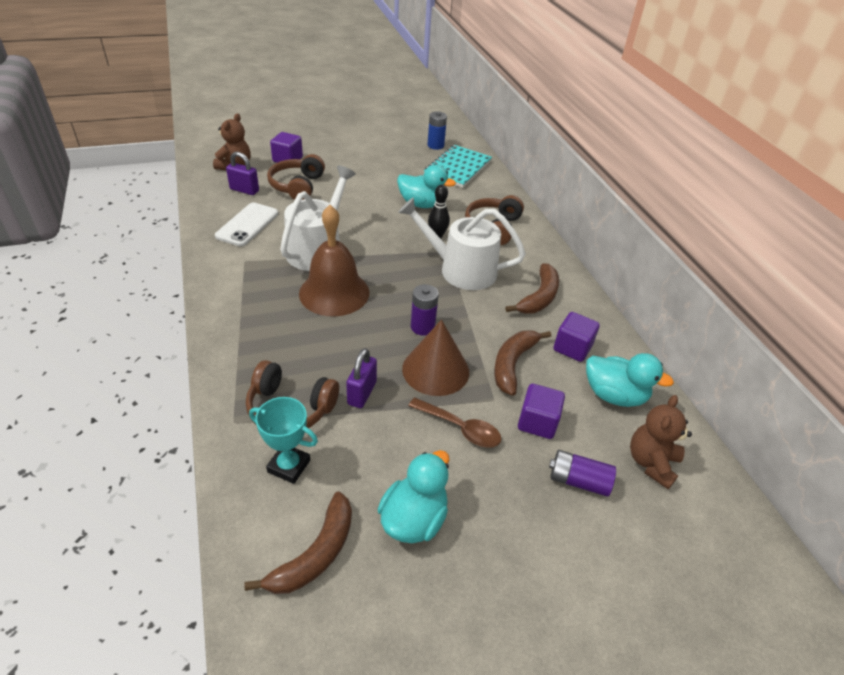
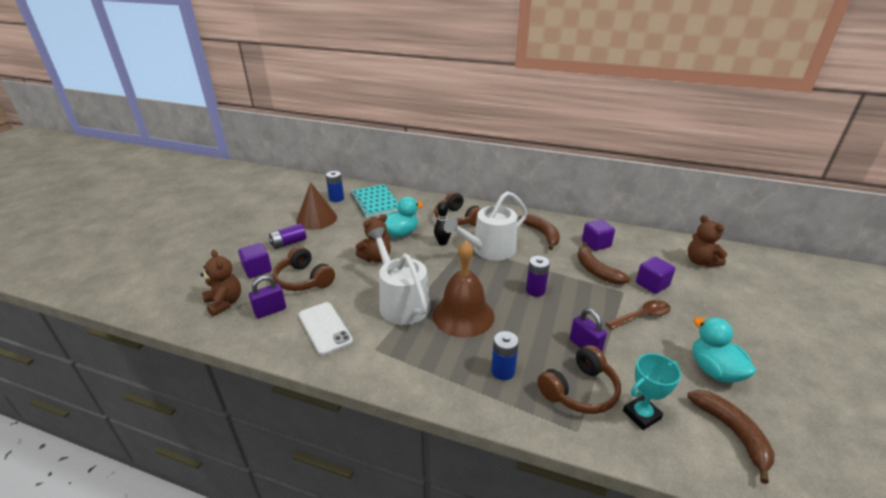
camera: 50 degrees left, 10 degrees down
(276, 346) = (503, 371): none -> blue battery
(367, 208) = (376, 258): none -> brown teddy bear
(435, 370) = (582, 303): brown cone -> brown cone (316, 219)
(578, 481) = (705, 291): purple battery -> purple battery (289, 243)
(614, 395) = (643, 249): turquoise duck -> none

